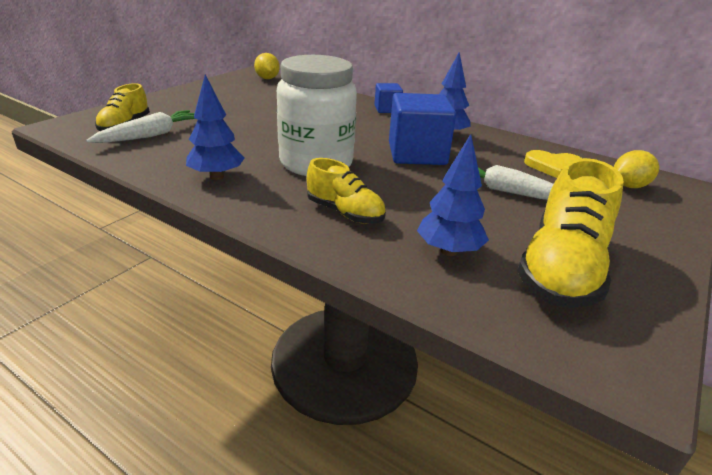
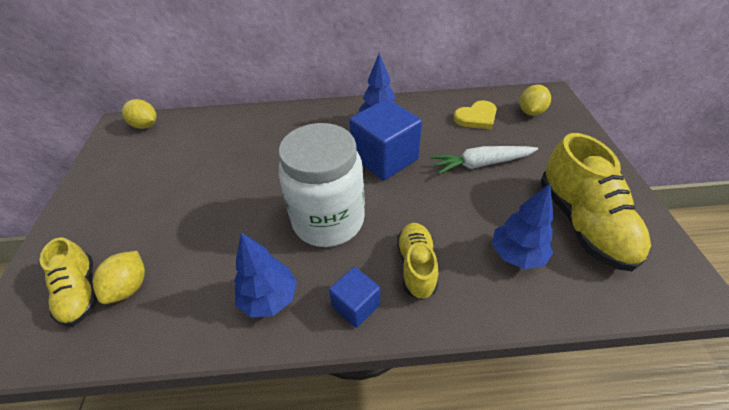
camera: 35 degrees left, 15 degrees up
(150, 135) = (129, 287): white carrot -> yellow lemon
(345, 213) = (416, 266): yellow shoe -> yellow shoe turned 90 degrees counterclockwise
(387, 109) = (302, 113): blue cube -> blue cube (356, 305)

